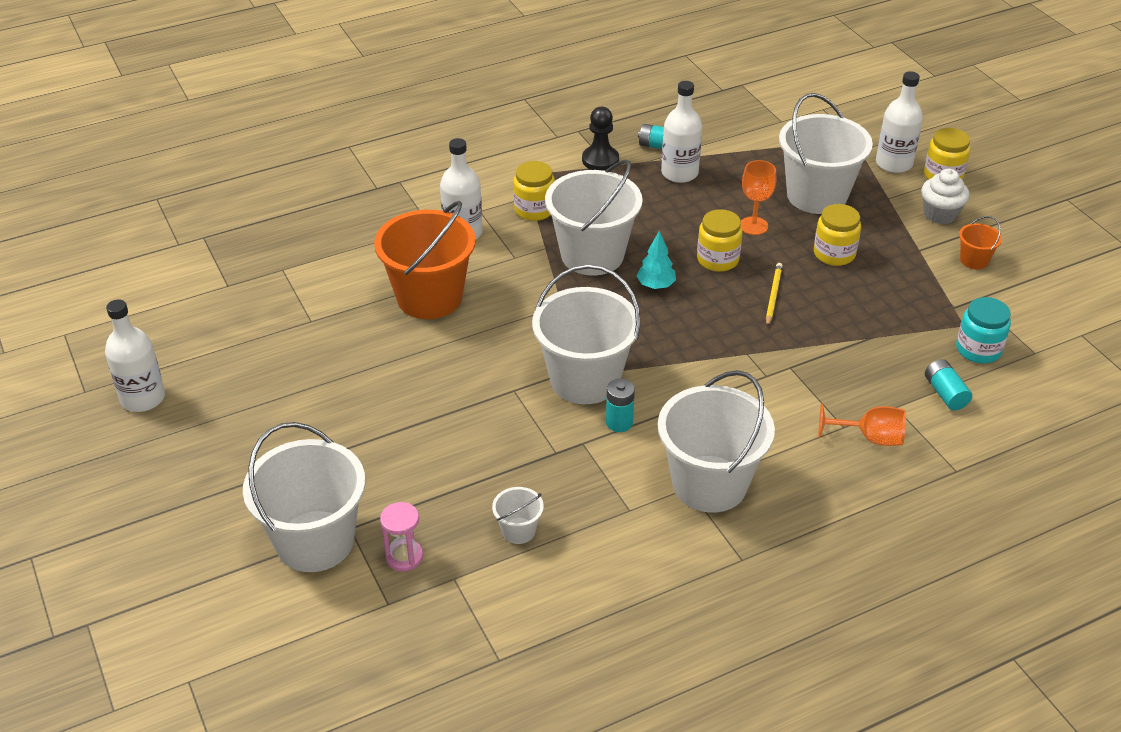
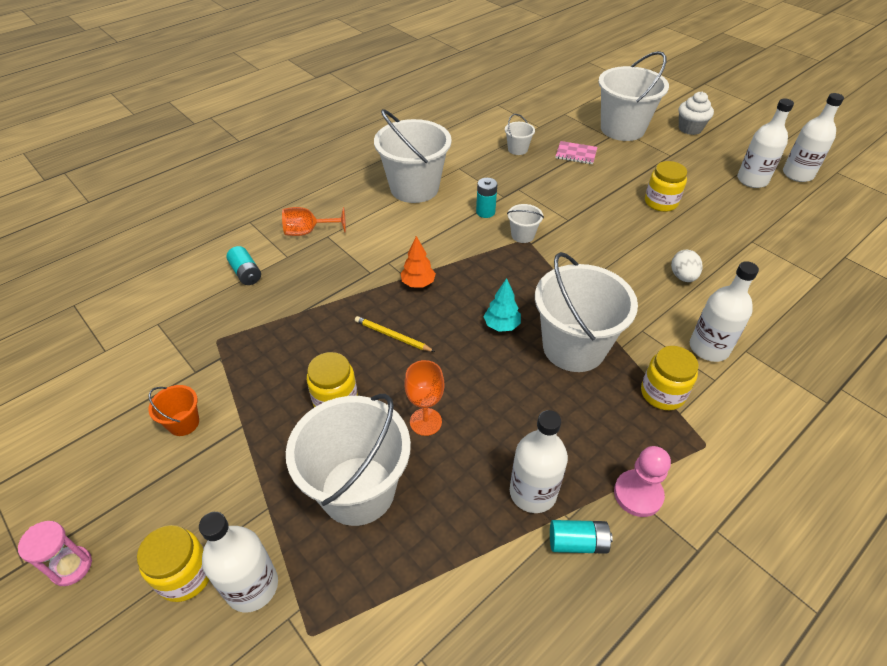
camera: 165 degrees right, 5 degrees up
(216, 401) = (752, 180): none -> white bottle
(404, 557) = (571, 130): pink hourglass -> pink hourglass (71, 567)
(429, 297) = (682, 277): orange bucket -> white egg
(430, 501) = (576, 154): none -> pink notebook
(585, 379) = (522, 235): white bucket -> white bucket, size x0.44
(600, 160) = (638, 494): black pawn -> pink pawn
(717, 259) = (453, 367): yellow jar -> yellow jar (661, 202)
(734, 343) = (418, 283): none -> orange tree
(773, 296) = (392, 336): yellow pencil -> yellow pencil turned 120 degrees clockwise
(940, 214) = (206, 490): white cupcake -> white cupcake (690, 128)
(978, 349) = (208, 317): turquoise jar -> none

